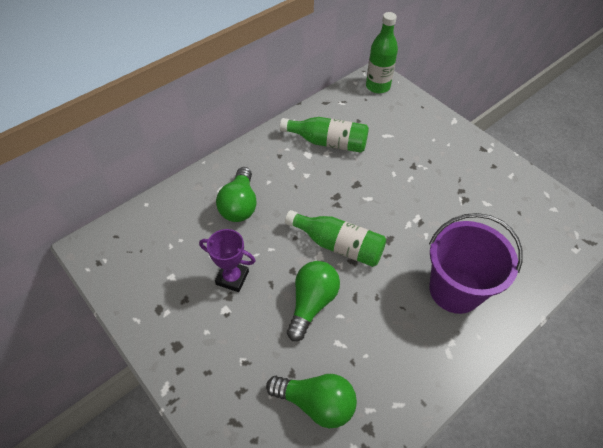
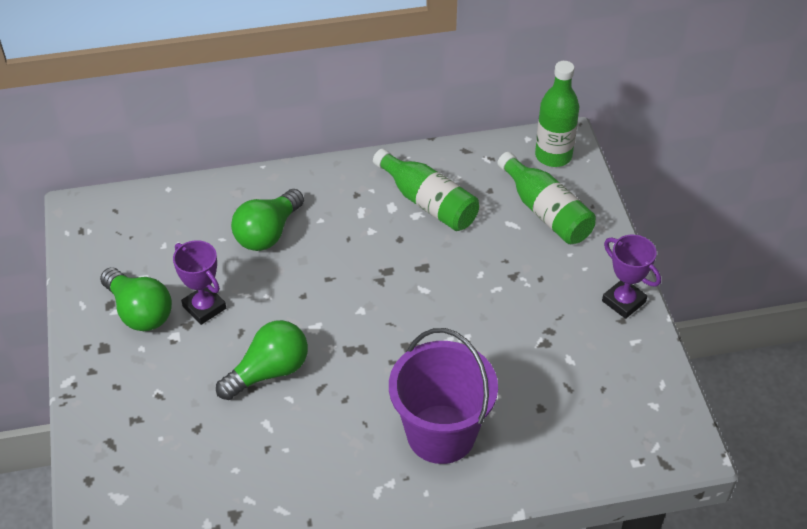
camera: 30 degrees right, 5 degrees down
(316, 403) = (200, 466): green light bulb -> green light bulb (139, 312)
(338, 245) = (345, 326): green bottle -> green bottle (546, 212)
(485, 154) = (623, 301): none -> purple trophy

